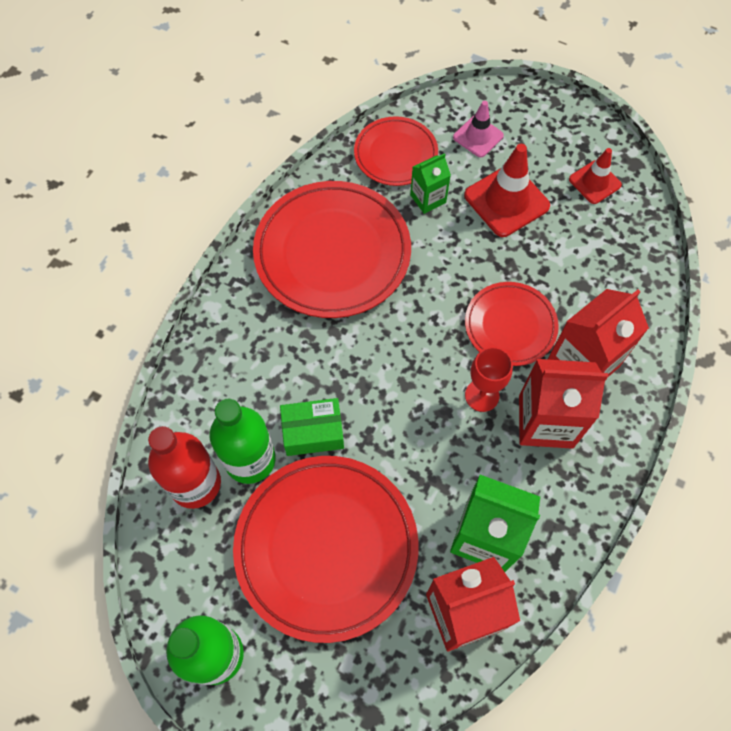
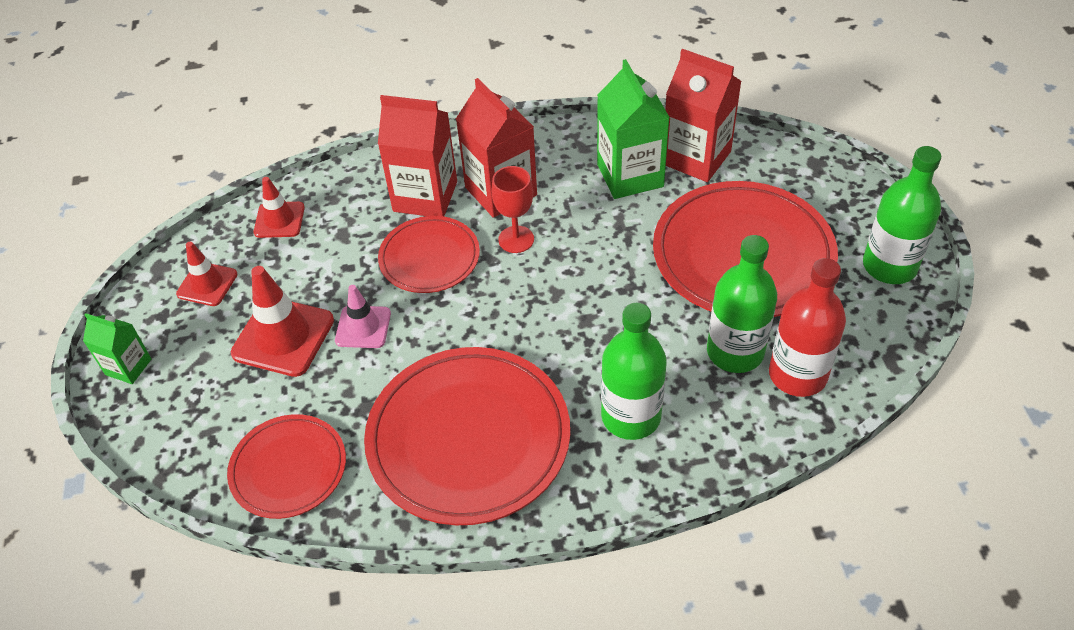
camera: 125 degrees left, 15 degrees down
(263, 352) = (631, 416): none -> green bottle
(313, 432) = (664, 326): green box -> none
(428, 199) = (330, 401): green carton -> green carton (128, 367)
(478, 136) = (208, 409): pink traffic cone -> pink traffic cone (363, 327)
(631, 254) = (279, 220): none -> red traffic cone

